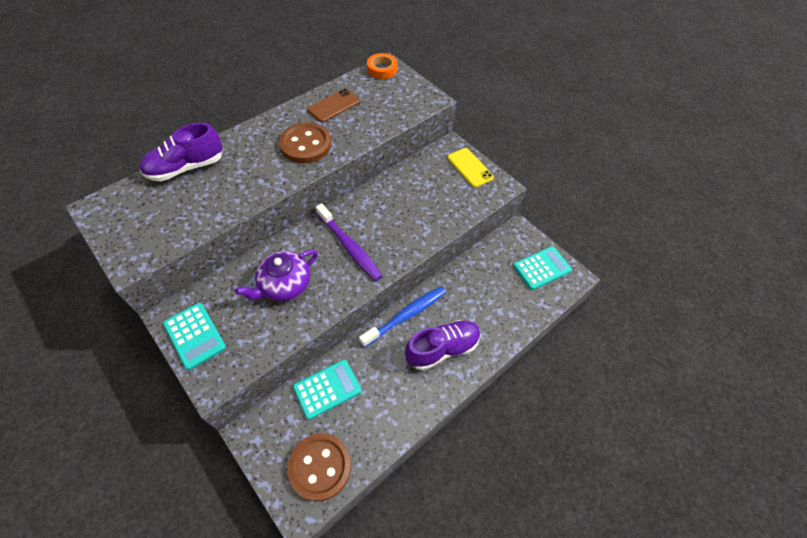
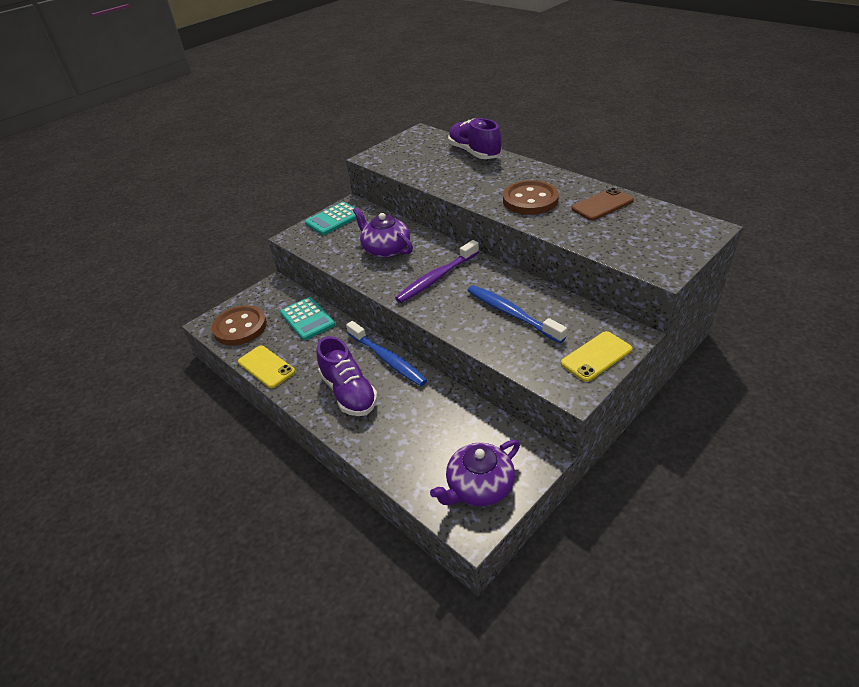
camera: 90 degrees right, 15 degrees down
(334, 106) = (602, 205): brown phone -> brown phone turned 75 degrees counterclockwise
(382, 69) = (697, 225): orange tape -> none
(394, 429) = (266, 367): none -> yellow phone
(414, 203) = (512, 314): none -> blue toothbrush
(541, 268) = (479, 487): turquoise calculator -> purple teapot

